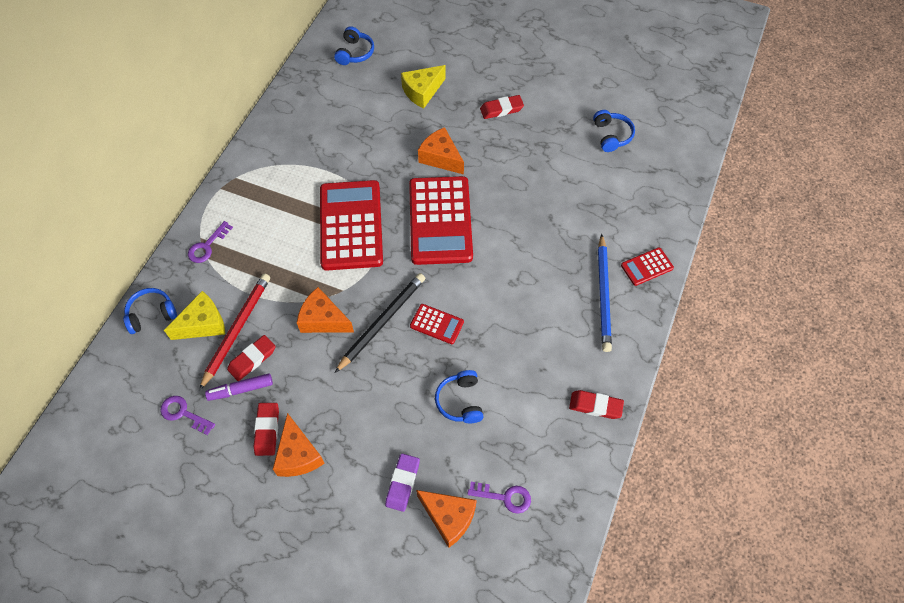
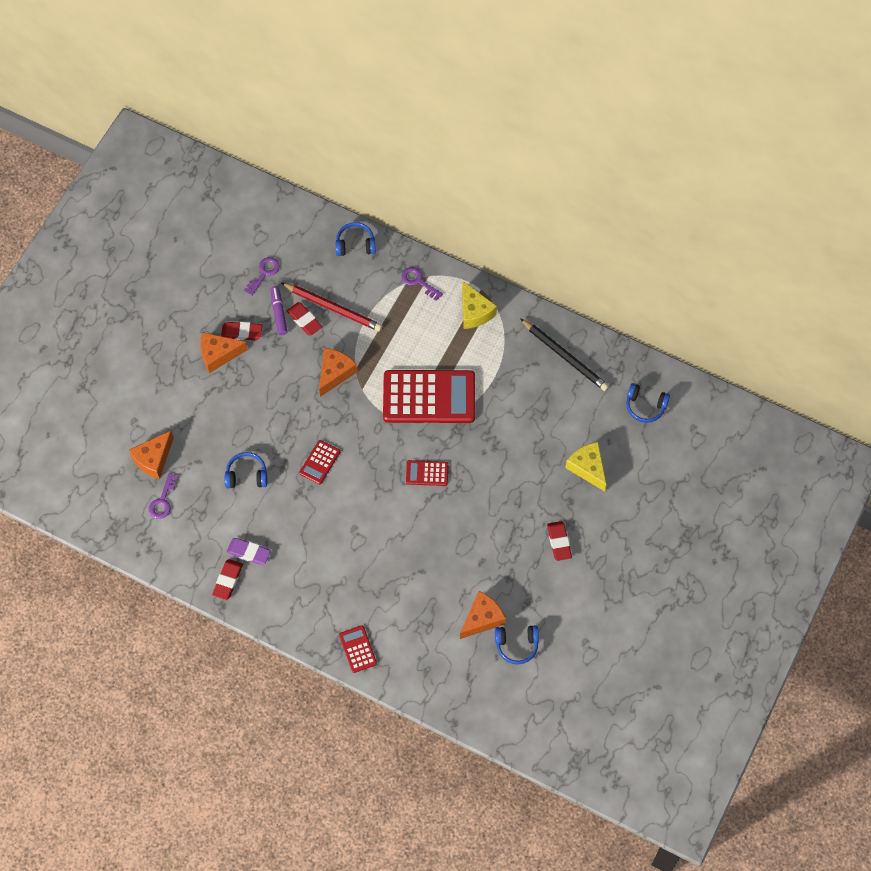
camera: 95 degrees right, 5 degrees up
(151, 314) = (355, 244): blue headphones -> blue headphones turned 75 degrees counterclockwise
(203, 324) = (341, 283): yellow cheese -> yellow cheese (474, 312)
(382, 322) = (327, 419): black pencil -> black pencil (565, 356)
(402, 483) = (185, 428): purple eraser -> purple eraser (249, 552)
(440, 221) = (427, 473): red calculator -> red calculator, size x0.45
(441, 158) = (501, 479): orange cheese -> orange cheese (482, 618)
(604, 294) = (333, 605): blue pencil -> none

